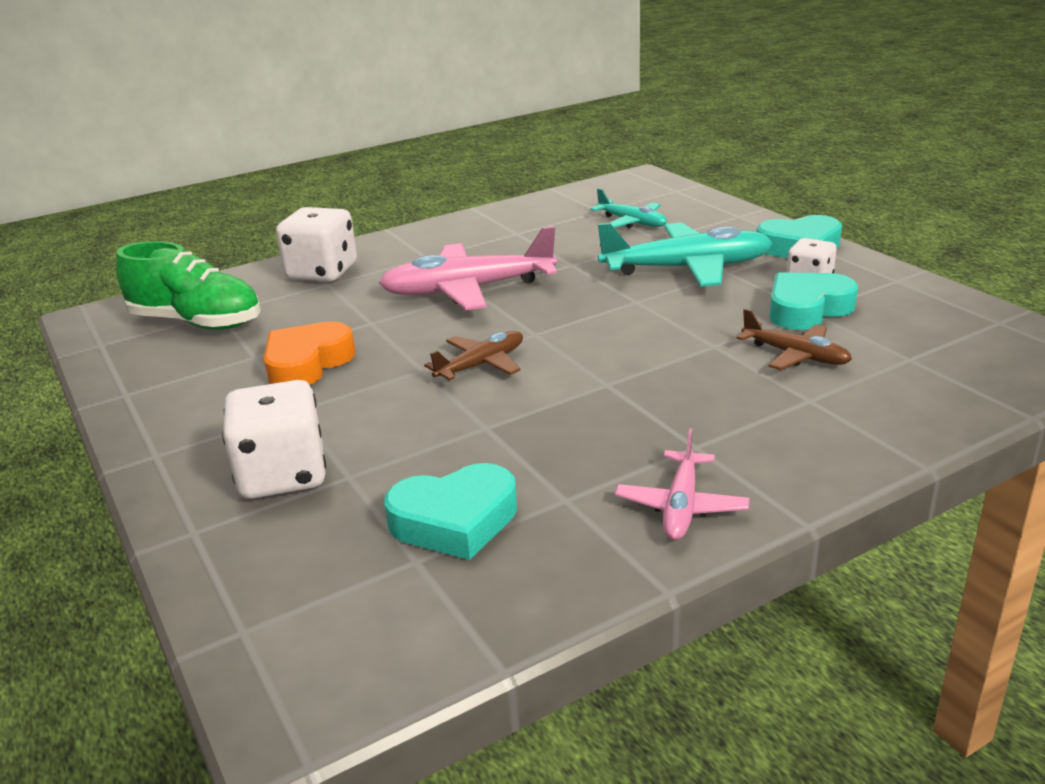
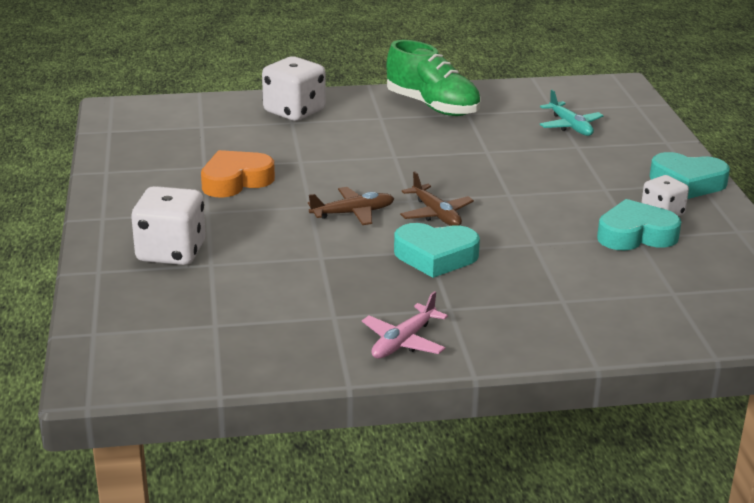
camera: 20 degrees right, 0 degrees up
(197, 322) = (182, 130): green shoe -> green shoe (432, 106)
(455, 521) = (255, 309): turquoise heart -> turquoise heart (435, 256)
(469, 290) = (391, 153): pink plane -> none
(686, 268) = (574, 177): turquoise plane -> none
(795, 355) = (587, 267): brown plane -> brown plane (436, 214)

